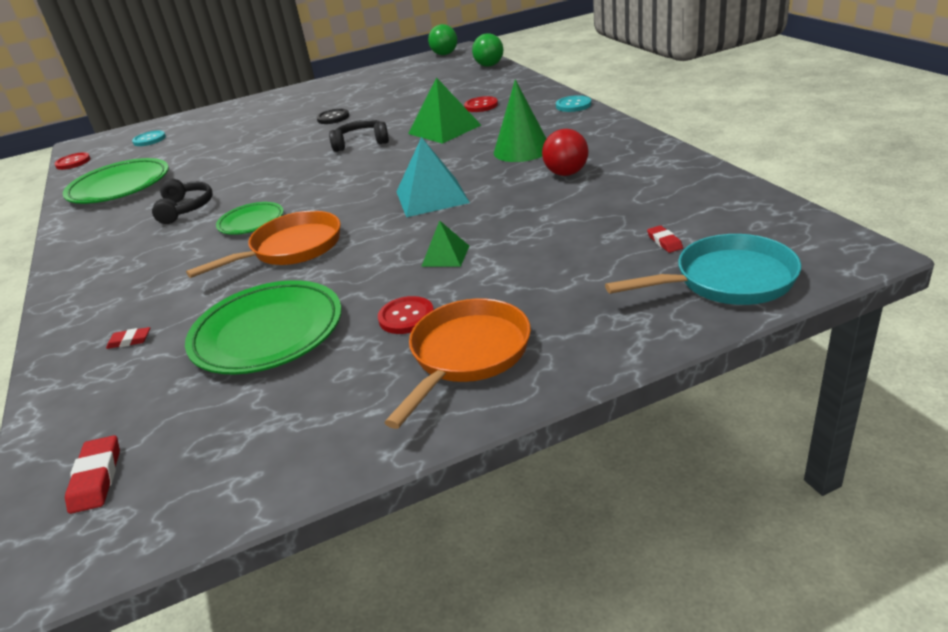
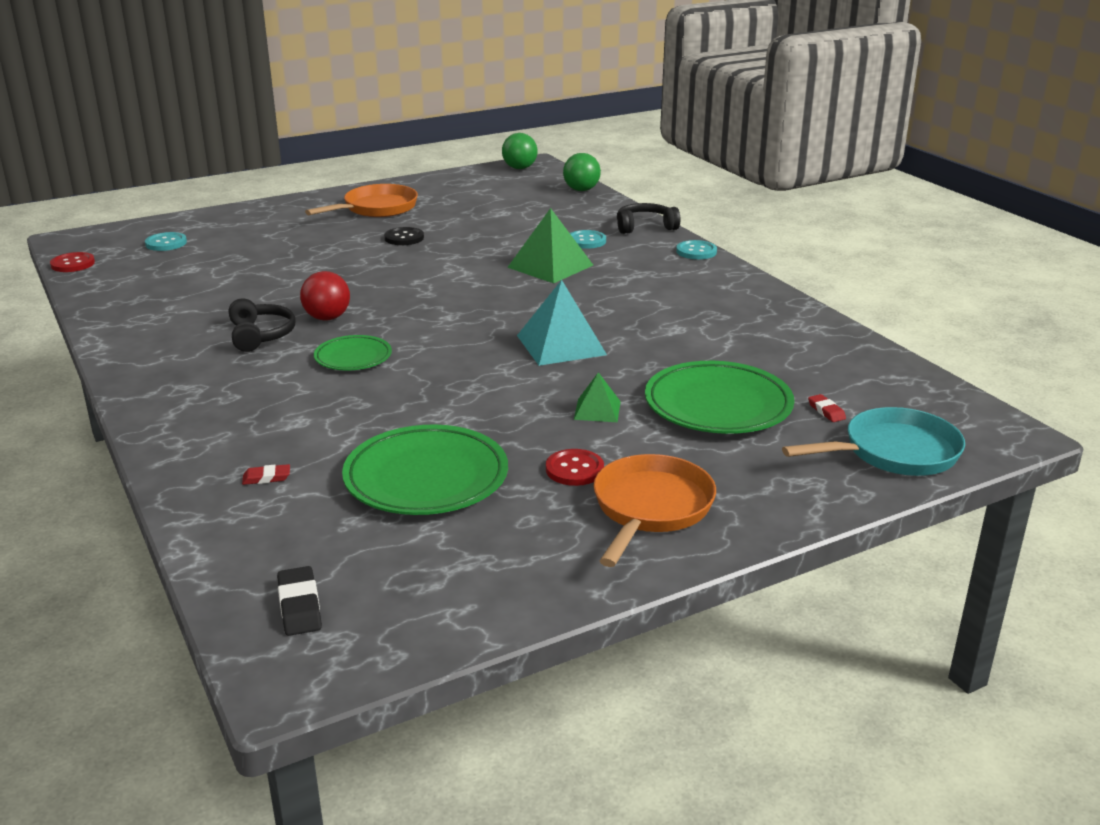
camera: 10 degrees left, 5 degrees down
(96, 478) = (299, 606): red eraser -> black eraser
(119, 187) = (157, 301): green plate -> green plate (718, 405)
(291, 249) = (415, 391): orange pan -> orange pan (376, 209)
(361, 143) = (453, 273): black headphones -> black headphones (645, 227)
(481, 106) = (586, 241): red button -> turquoise button
(522, 150) = (650, 299): green cone -> none
(566, 173) = (707, 331): red ball -> red ball (327, 318)

